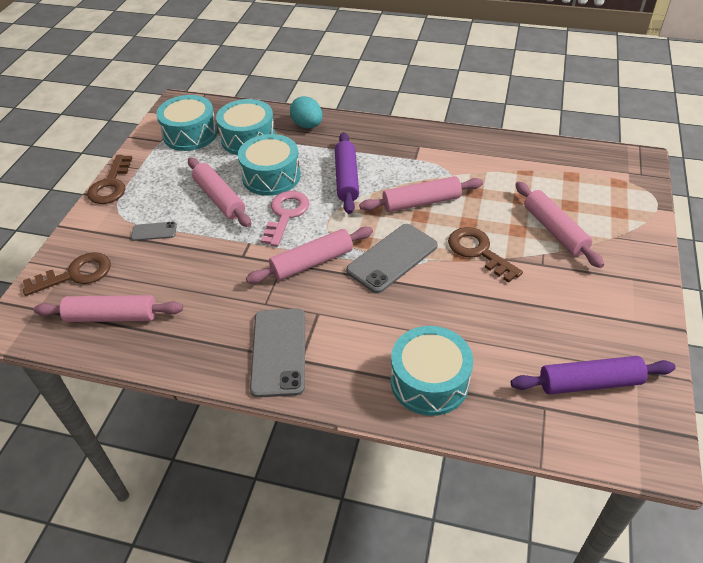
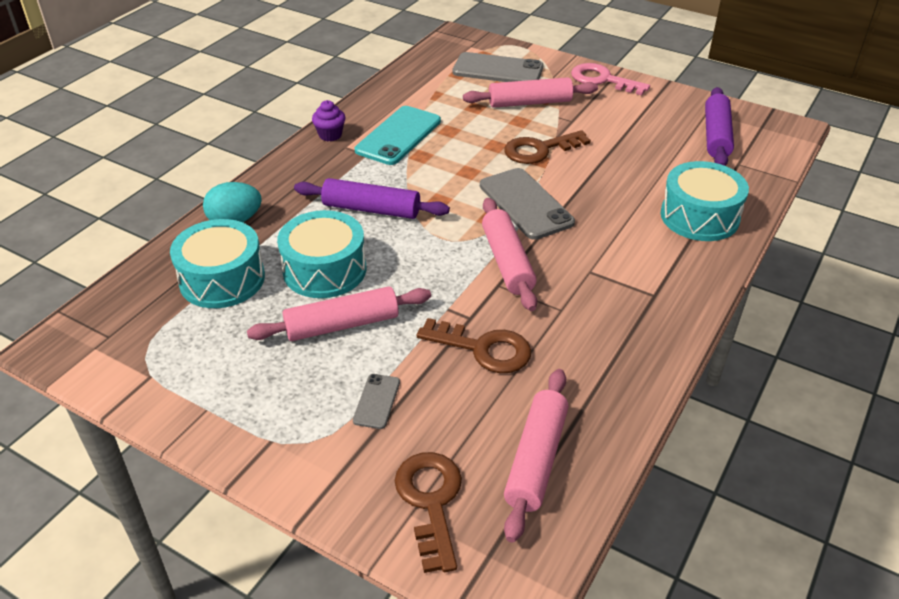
camera: 75 degrees left, 5 degrees down
(111, 185) = (229, 447): brown key -> brown key (483, 349)
(190, 134) = (160, 339): turquoise drum -> none
(278, 352) = (639, 309): grey phone -> grey phone (498, 70)
(286, 214) = (410, 269): pink key -> pink key (602, 80)
(421, 202) = (446, 166): pink rolling pin -> none
(429, 135) = (330, 135): none -> purple cupcake
(449, 167) = (398, 136): none -> turquoise phone

